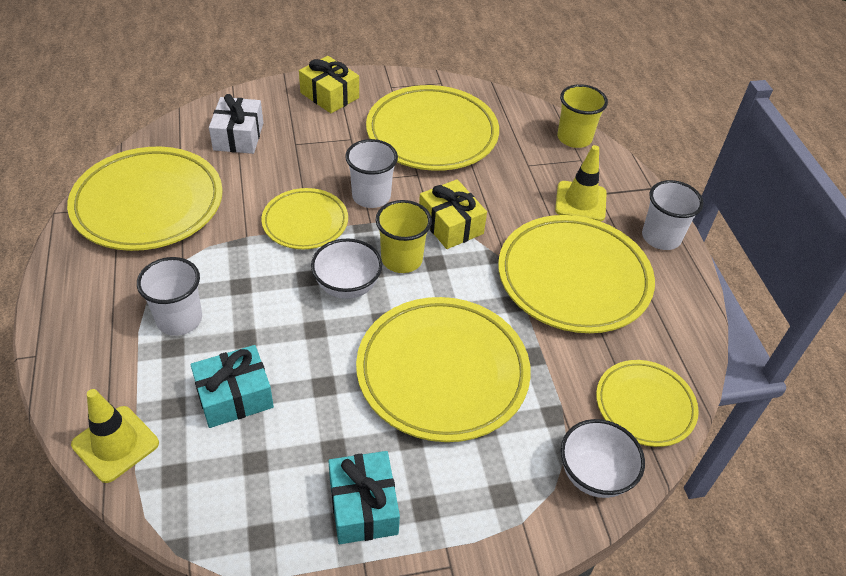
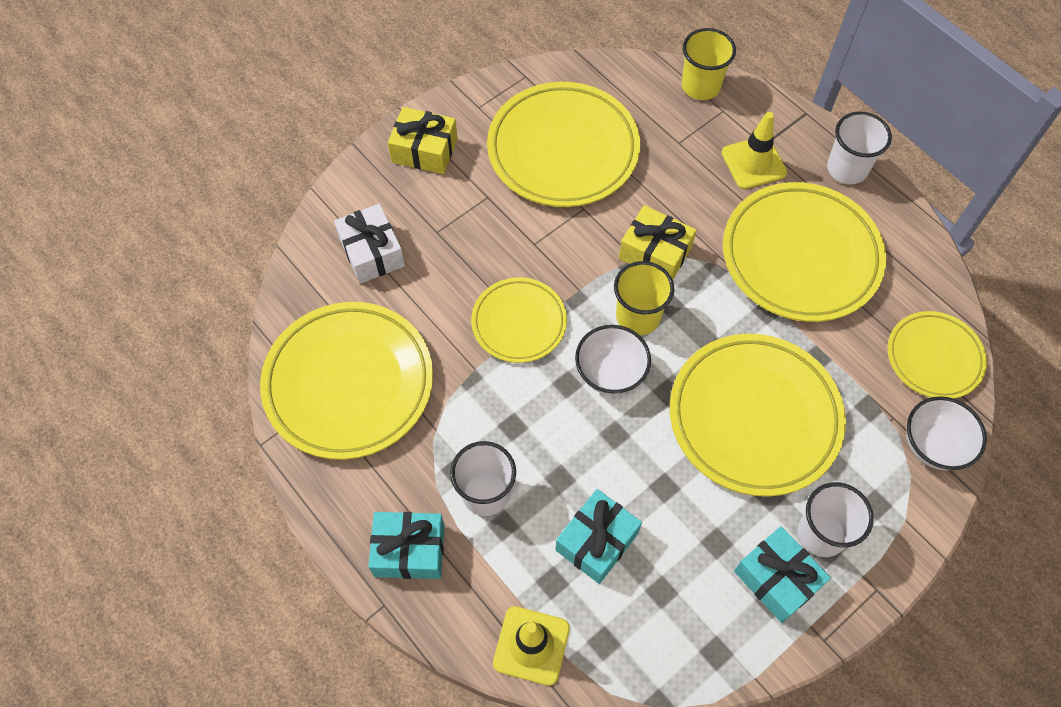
camera: 25 degrees left, 15 degrees up
(88, 328) = (409, 550): none -> turquoise gift
(371, 196) = (558, 258): white cup -> white cup (821, 533)

